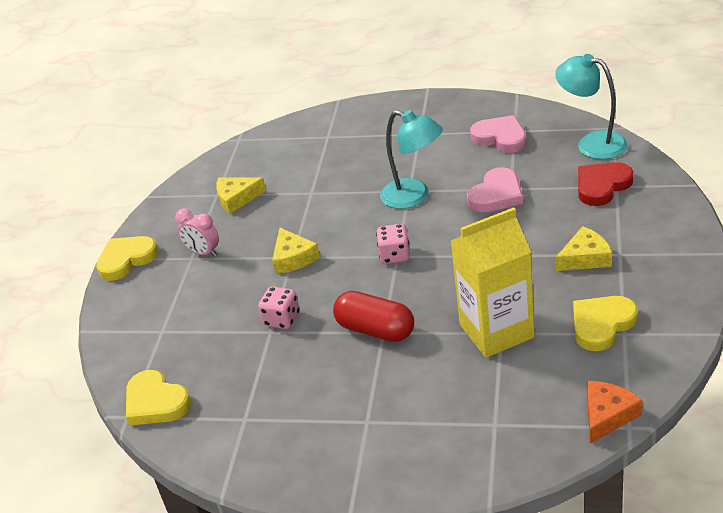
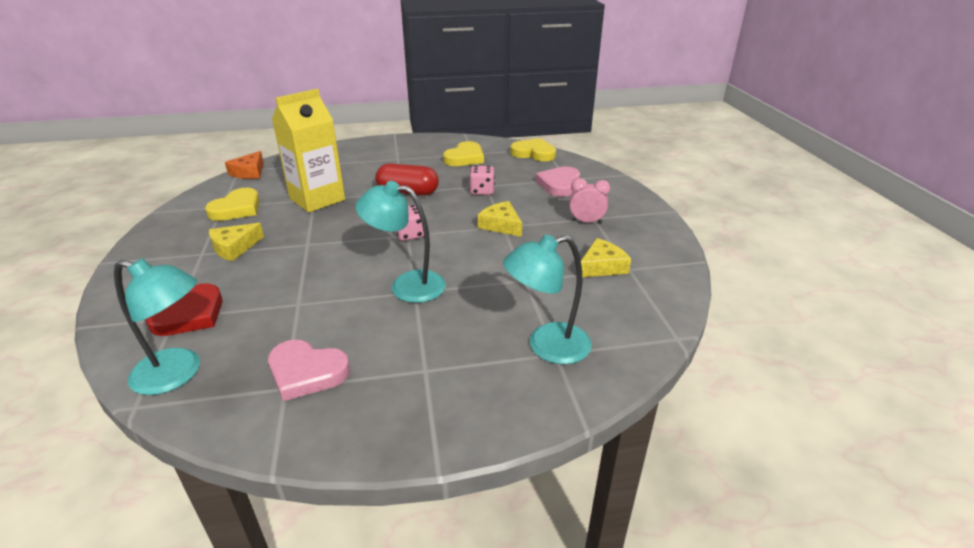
camera: 155 degrees right, 5 degrees down
(126, 260) = (649, 212): yellow heart -> yellow heart (465, 158)
(330, 141) = (547, 346): none -> turquoise lamp
(496, 195) = (314, 295): pink heart -> pink heart (559, 184)

